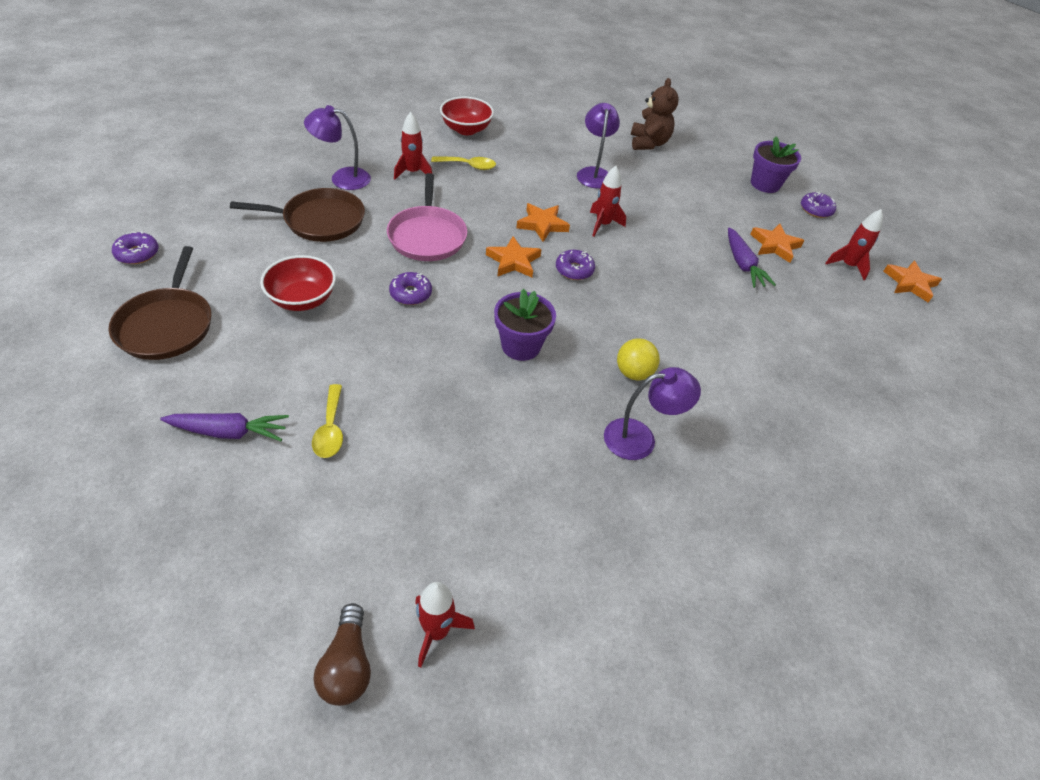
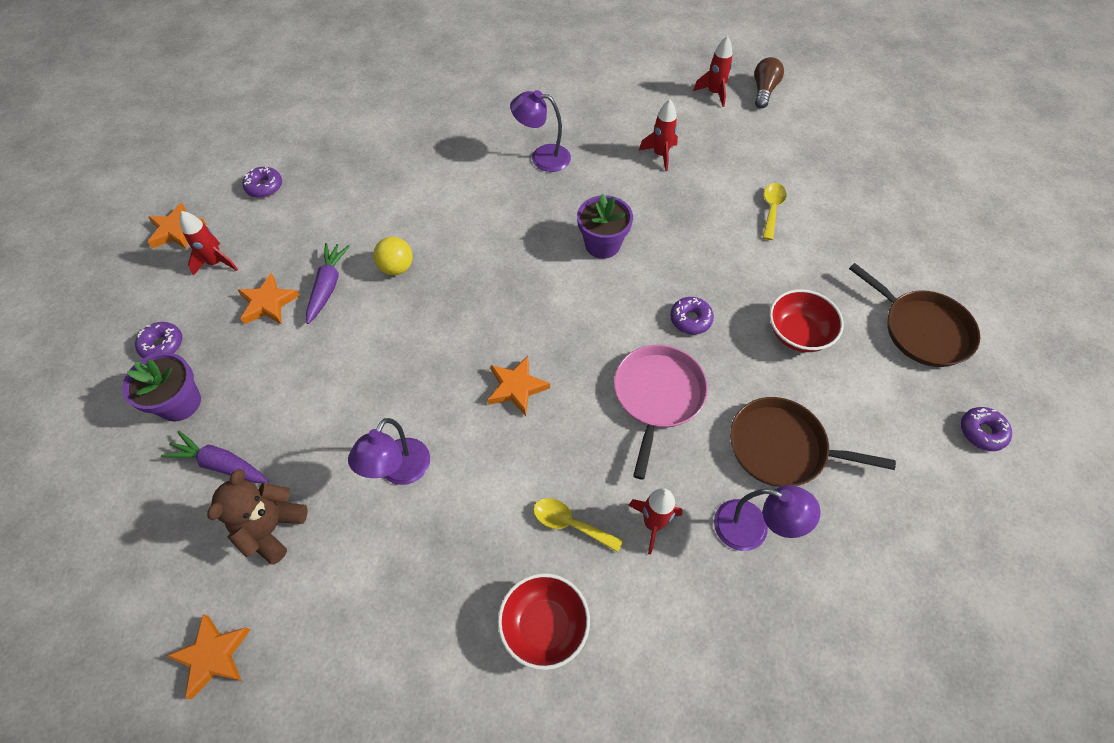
camera: 155 degrees left, 10 degrees up
(167, 325) = (922, 329): brown pan -> brown pan turned 120 degrees clockwise
(229, 432) = (847, 222): purple carrot -> purple carrot (220, 464)
(513, 261) = (572, 340): orange star -> orange star (213, 656)
(574, 270) = (512, 315): purple donut -> purple donut (264, 187)
(603, 225) = (444, 373): red rocket -> red rocket (660, 155)
(633, 373) = (517, 202): yellow ball -> yellow ball (396, 268)

